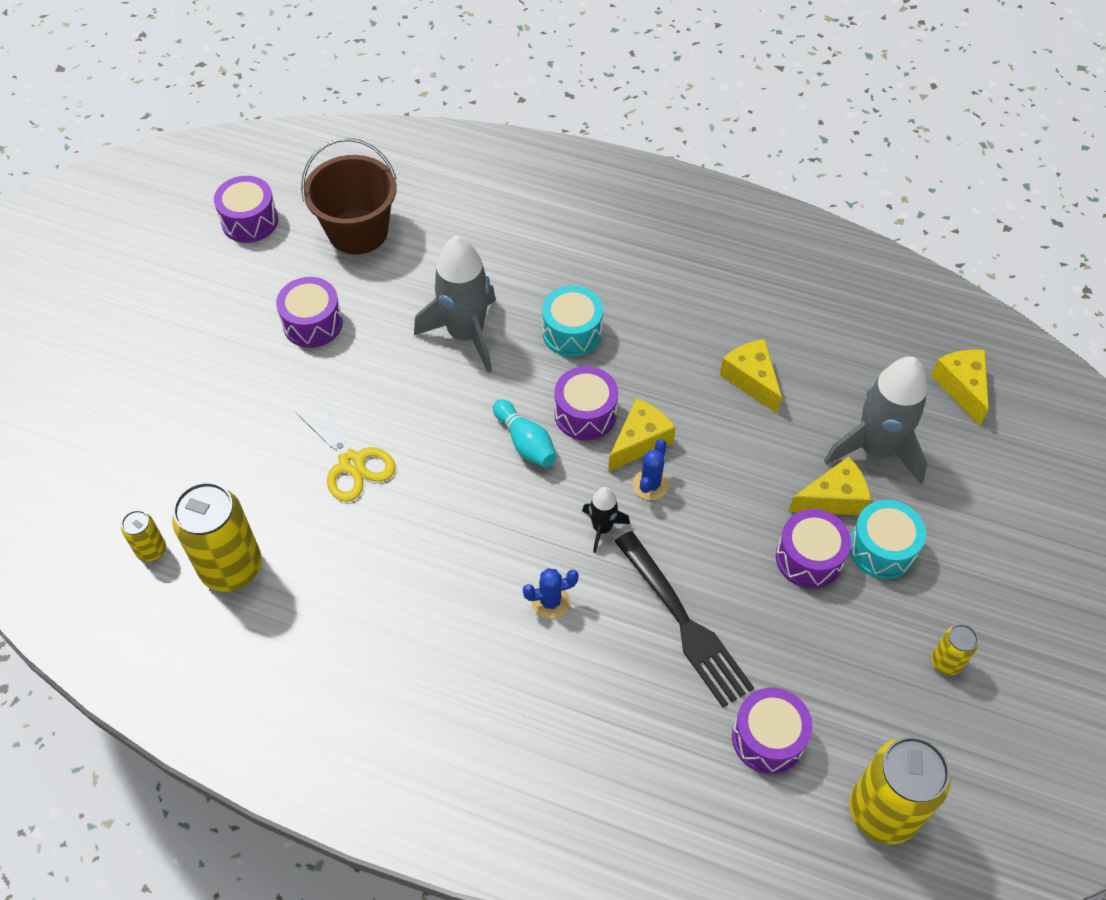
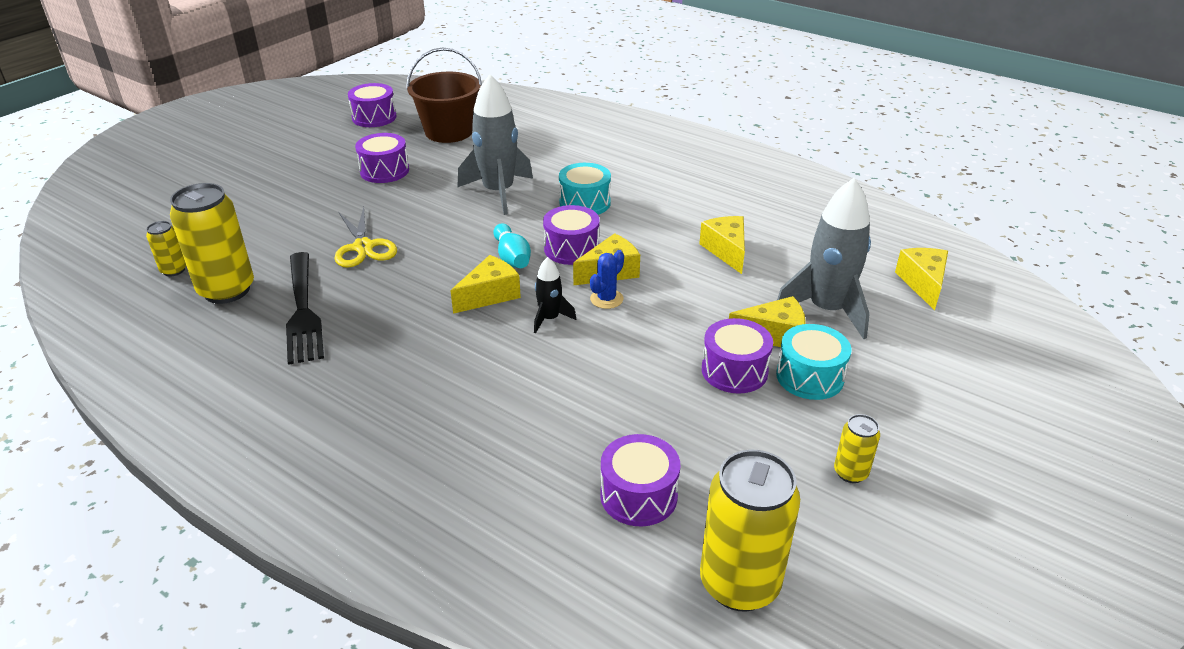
camera: 15 degrees right, 20 degrees down
(525, 507) = (490, 295): none -> yellow cheese
(550, 601) = (478, 357): blue cactus -> none
(683, 622) = (593, 393): black fork -> black fork (302, 310)

